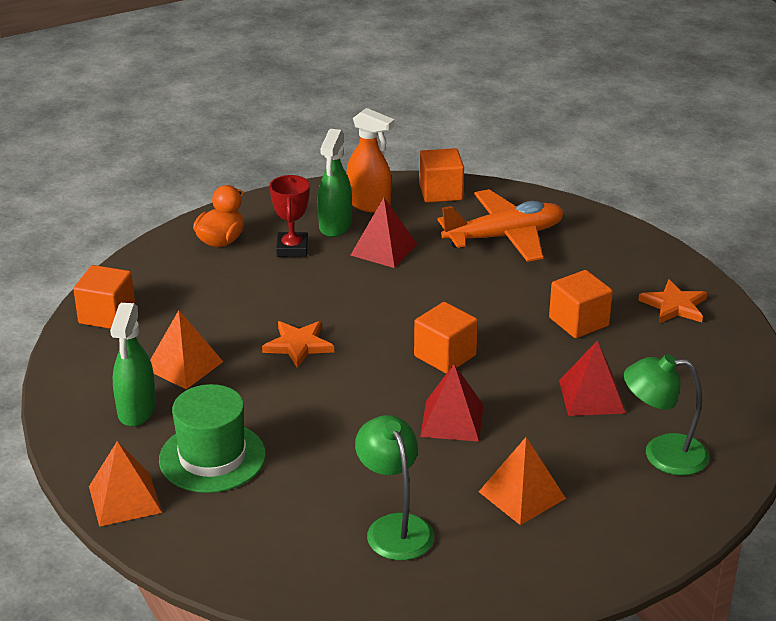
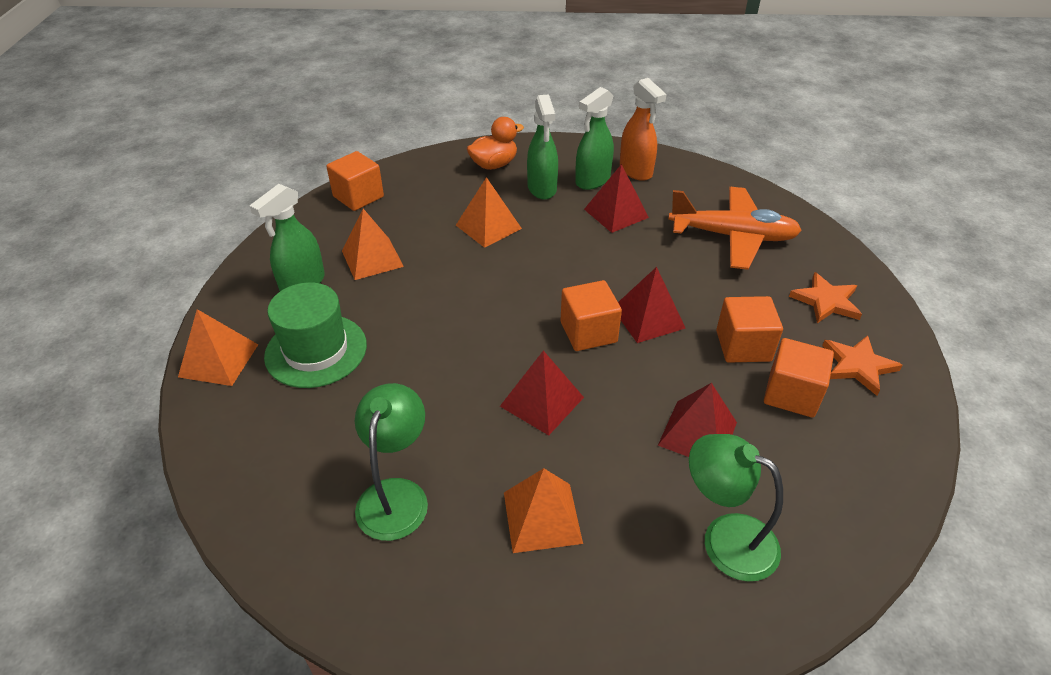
camera: 30 degrees right, 10 degrees up
(272, 300) = (488, 226): none -> orange pyramid
(292, 249) = (542, 188): red trophy -> green spray bottle
(298, 345) = (474, 274): orange star -> orange star (826, 301)
(440, 192) = (706, 178): orange cube -> orange cube (791, 394)
(485, 327) = (648, 318): none -> red pyramid

